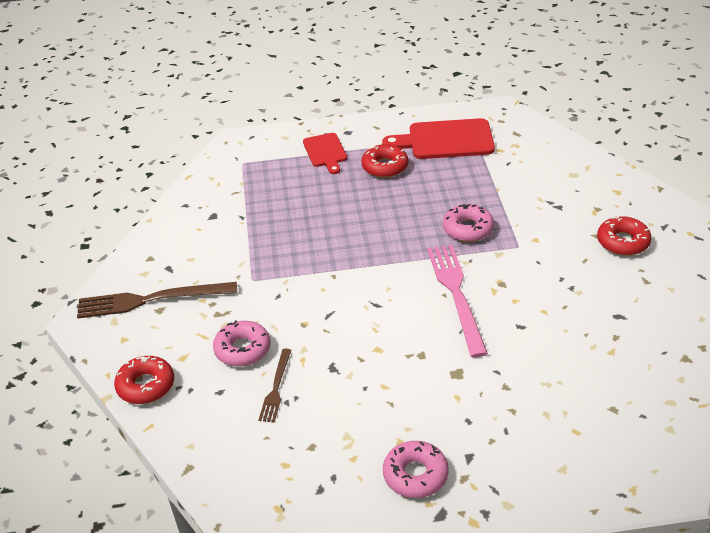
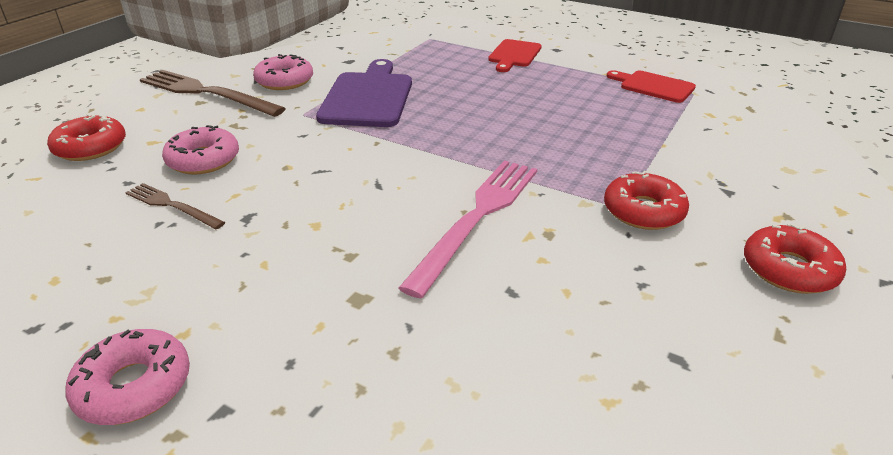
camera: 35 degrees right, 5 degrees down
(276, 242) = (368, 97): none -> purple cutting board
(276, 388) = (172, 205): brown fork -> brown fork turned 75 degrees clockwise
(385, 167) = (557, 83): red donut -> red donut (643, 211)
(445, 140) = (653, 86): red cutting board -> red cutting board, size x0.61
(468, 229) = (577, 165): pink donut -> pink donut (284, 81)

